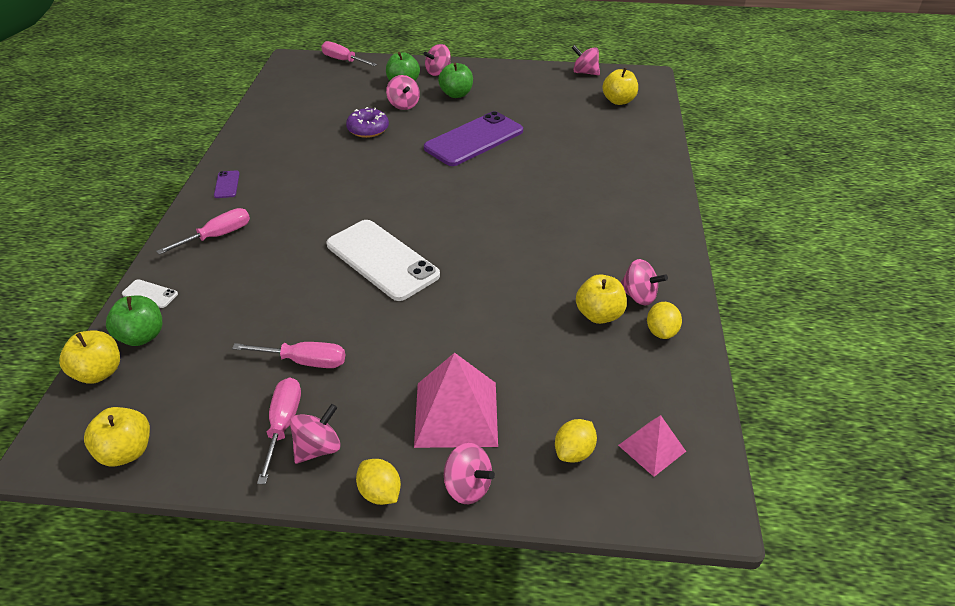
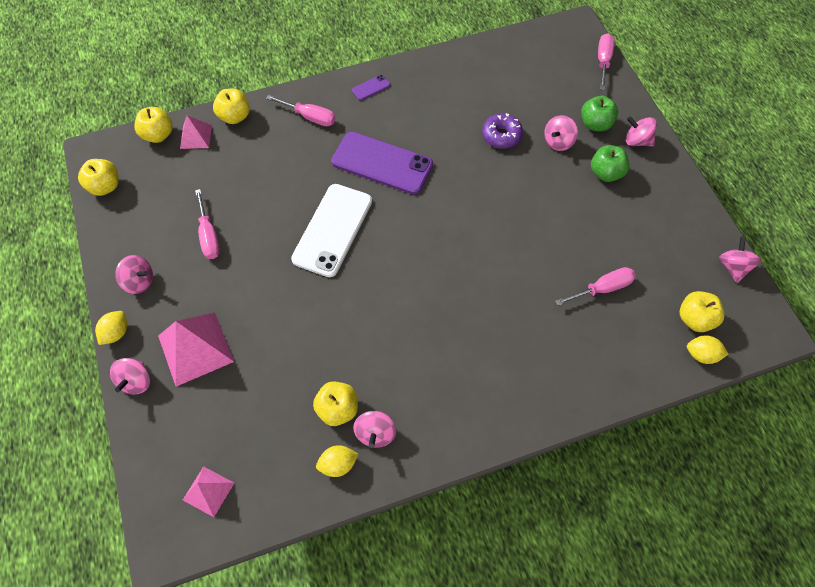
camera: 65 degrees right, 20 degrees up
(142, 336) = (196, 136): green apple -> pink pyramid
(150, 294) = (235, 116): white phone -> yellow apple
(283, 425) = (151, 253): pink screwdriver -> pink screwdriver (602, 288)
(474, 139) = (536, 220): purple phone -> purple phone (382, 163)
(574, 452) = (187, 438): yellow lemon -> yellow lemon (701, 355)

